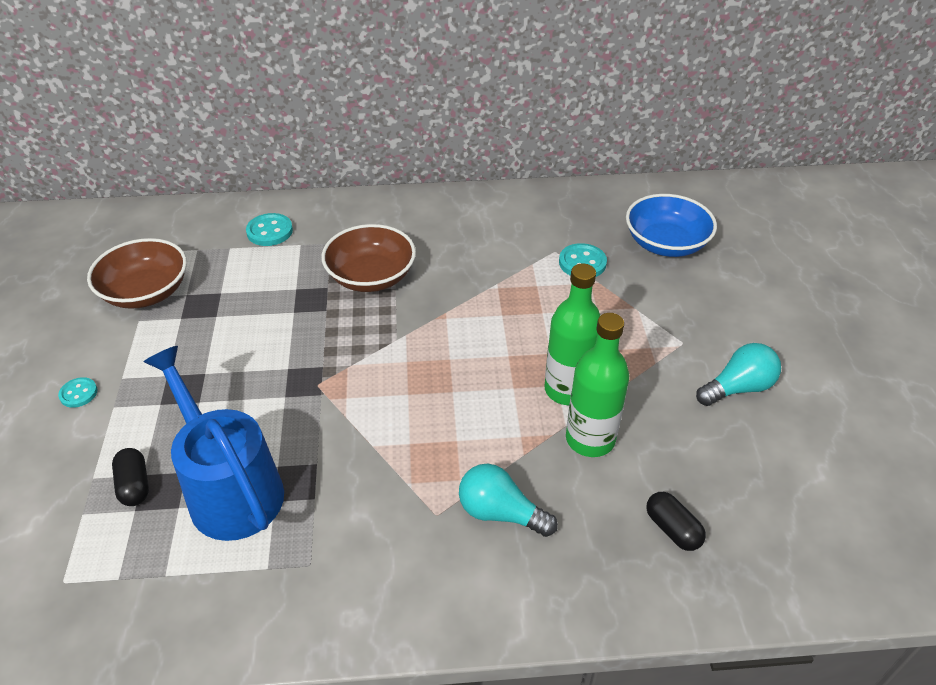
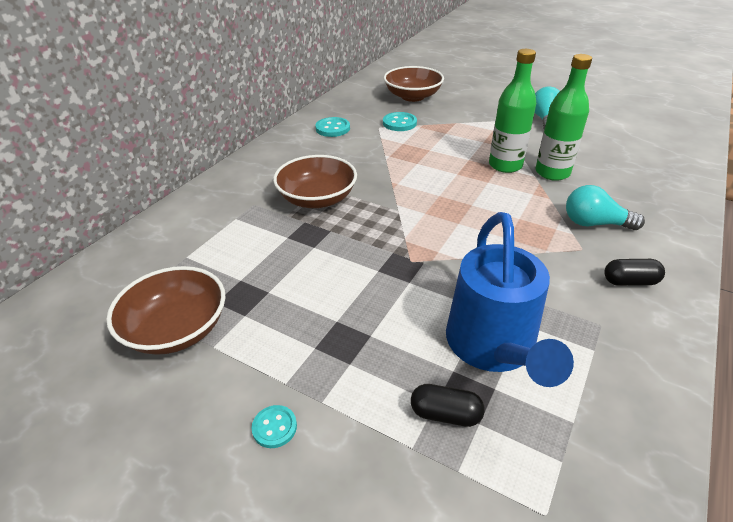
camera: 55 degrees left, 5 degrees down
(230, 489) = (493, 346): blue watering can -> blue watering can turned 90 degrees counterclockwise
(269, 231) = (196, 228): turquoise button -> turquoise button (332, 128)
(500, 513) = (594, 223): turquoise light bulb -> turquoise light bulb turned 45 degrees clockwise
(666, 243) = (412, 96): blue bowl -> brown bowl
(672, 529) = (637, 173): black capsule -> black capsule (629, 282)

